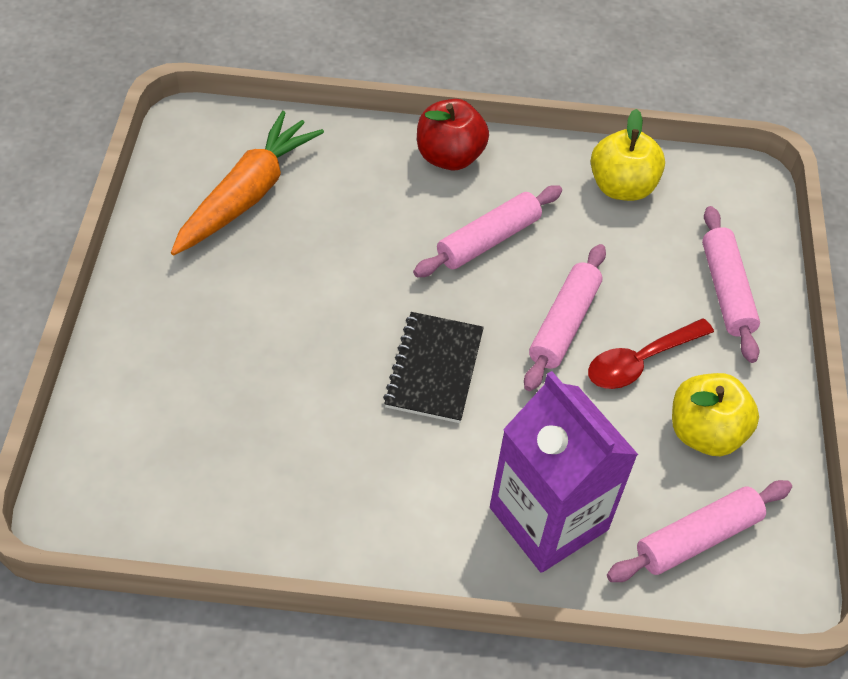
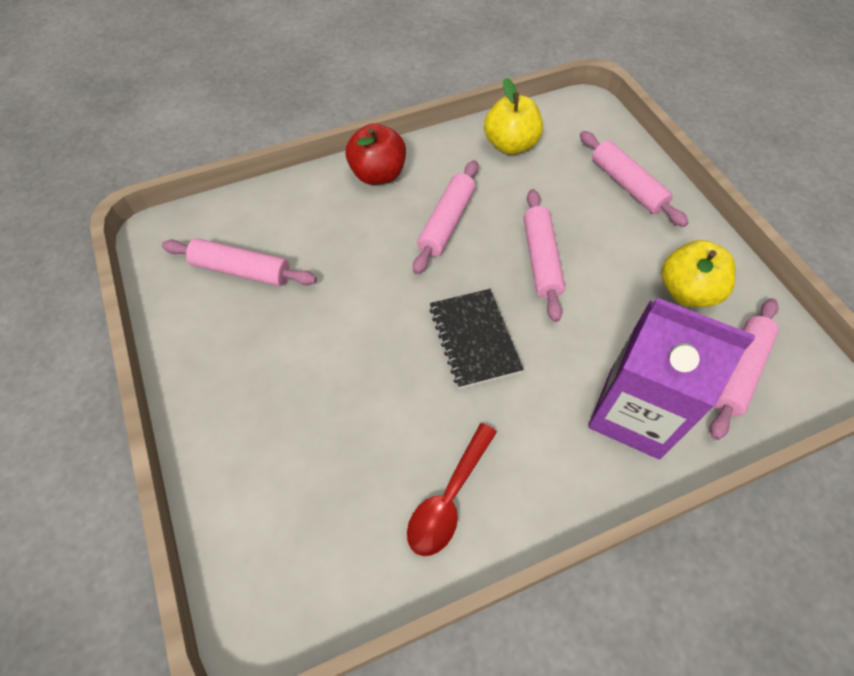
camera: 25 degrees left, 5 degrees up
(247, 195) = (241, 270): orange carrot -> pink rolling pin
(640, 361) = (610, 261): red spoon -> red spoon (448, 499)

